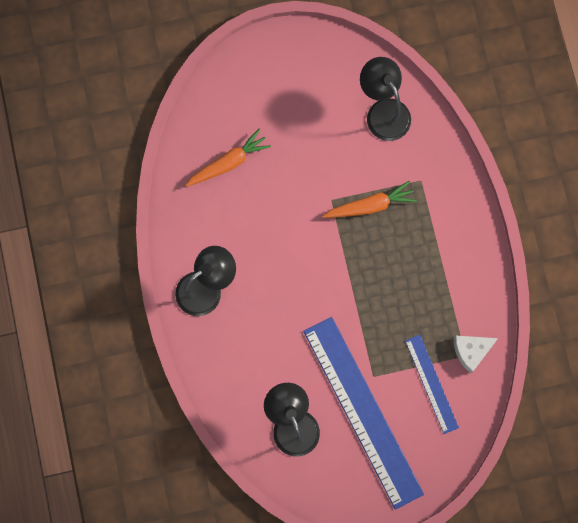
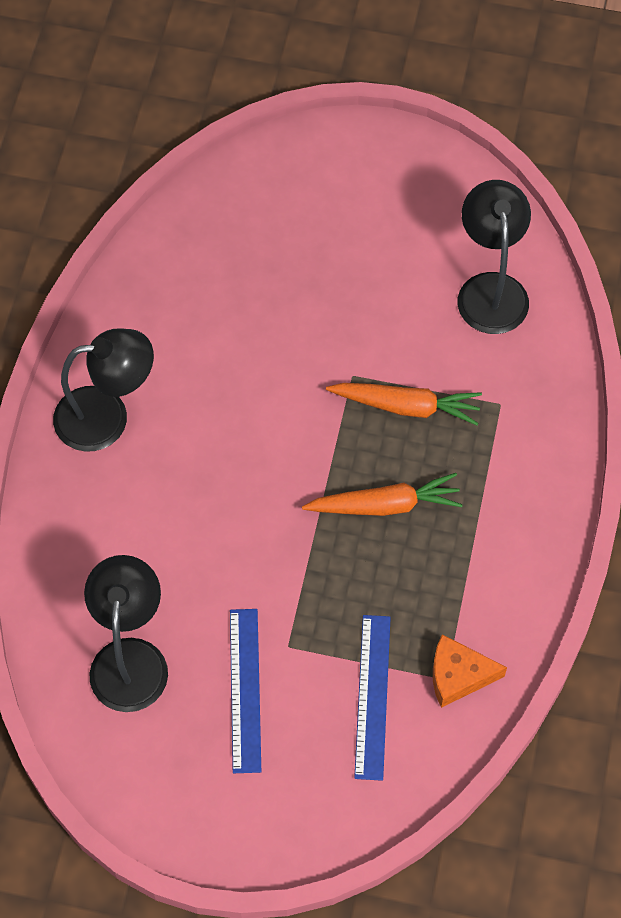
camera: 25 degrees right, 15 degrees down
(228, 163) = (228, 266): orange carrot -> orange carrot (385, 505)
(362, 412) = (245, 689): blue ruler -> blue ruler, size x0.51
(471, 351) = (458, 676): white cheese -> orange cheese

